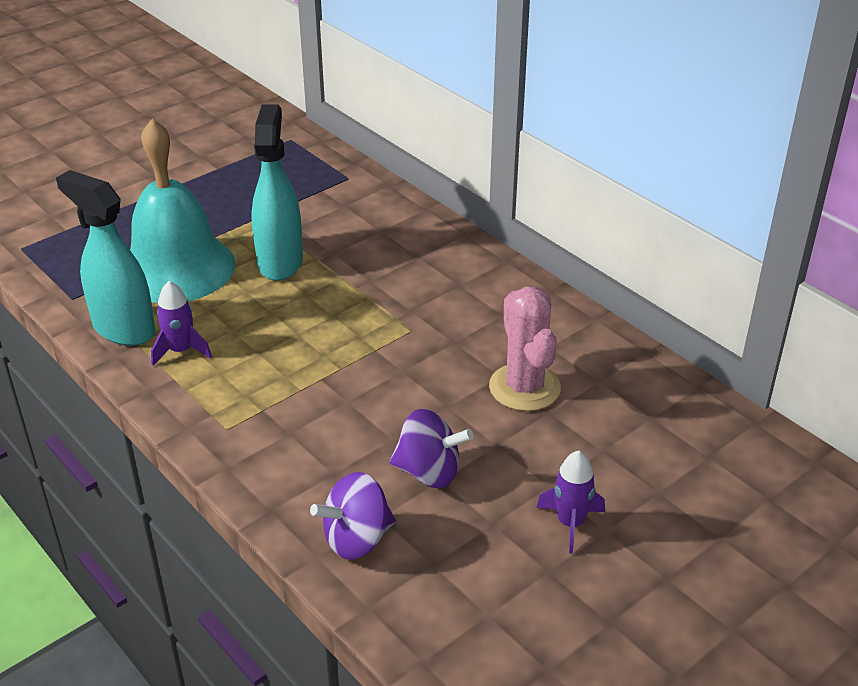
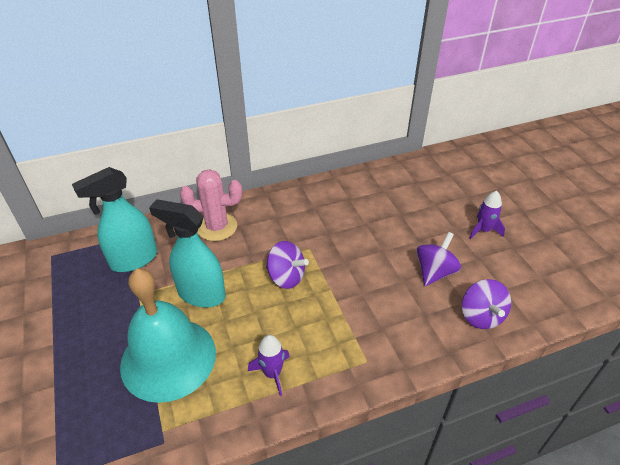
camera: 70 degrees left, 5 degrees up
(123, 329) = (226, 408): turquoise spray bottle -> turquoise spray bottle (133, 260)
(343, 323) = (286, 277): none -> purple spinning top
(524, 387) = (379, 217): pink cactus -> pink cactus (217, 227)

